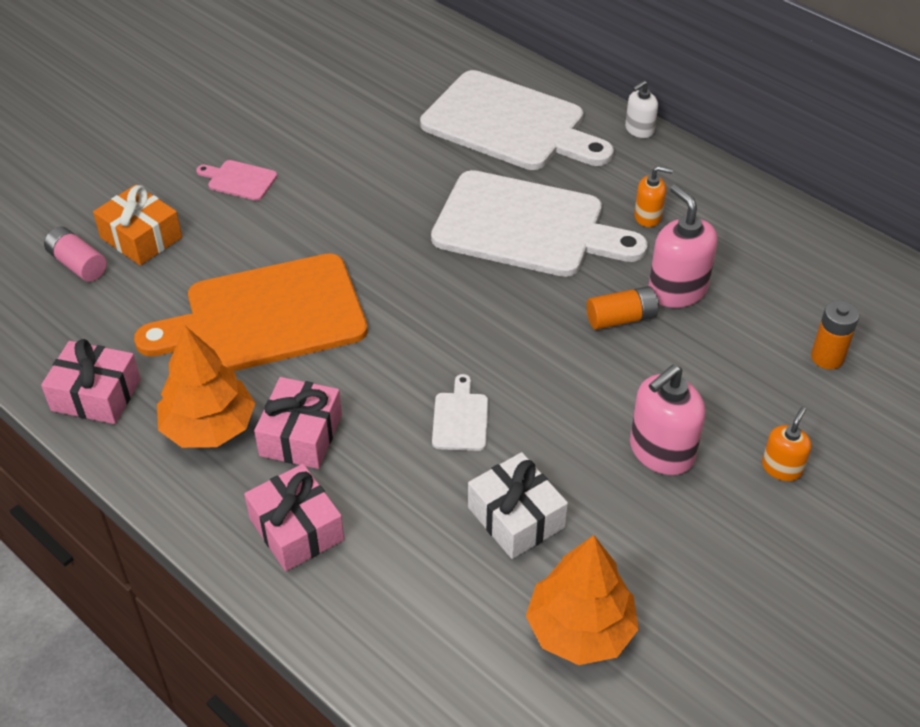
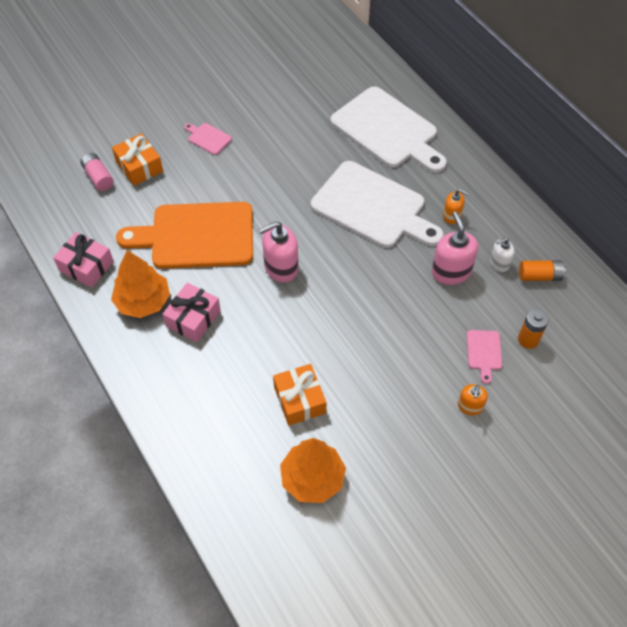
camera: 15 degrees right, 10 degrees up
(296, 529) = (173, 377): pink gift -> none
(460, 418) = (288, 329): white cutting board -> none
(516, 517) = (299, 400): white gift -> orange gift
(621, 318) = (408, 284): orange battery -> orange battery (539, 276)
(639, 130) = (469, 151): white soap dispenser -> white soap dispenser (499, 263)
(661, 451) = (400, 378): pink soap dispenser -> pink soap dispenser (281, 267)
(771, 388) = (484, 352): none -> pink cutting board
(782, 468) = (470, 406): orange soap dispenser -> orange soap dispenser turned 150 degrees clockwise

